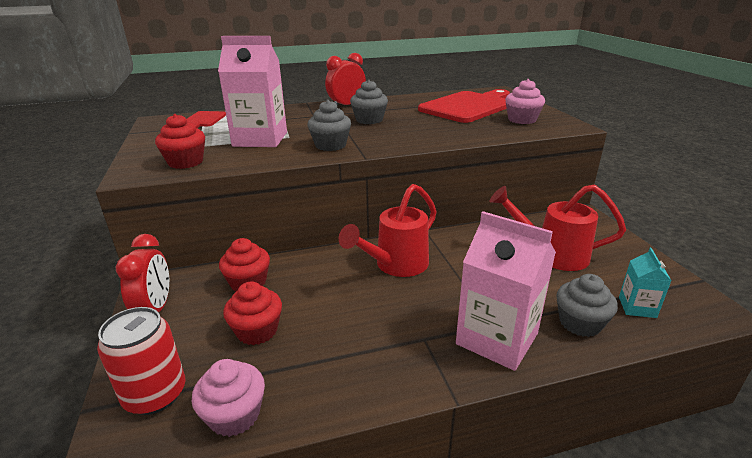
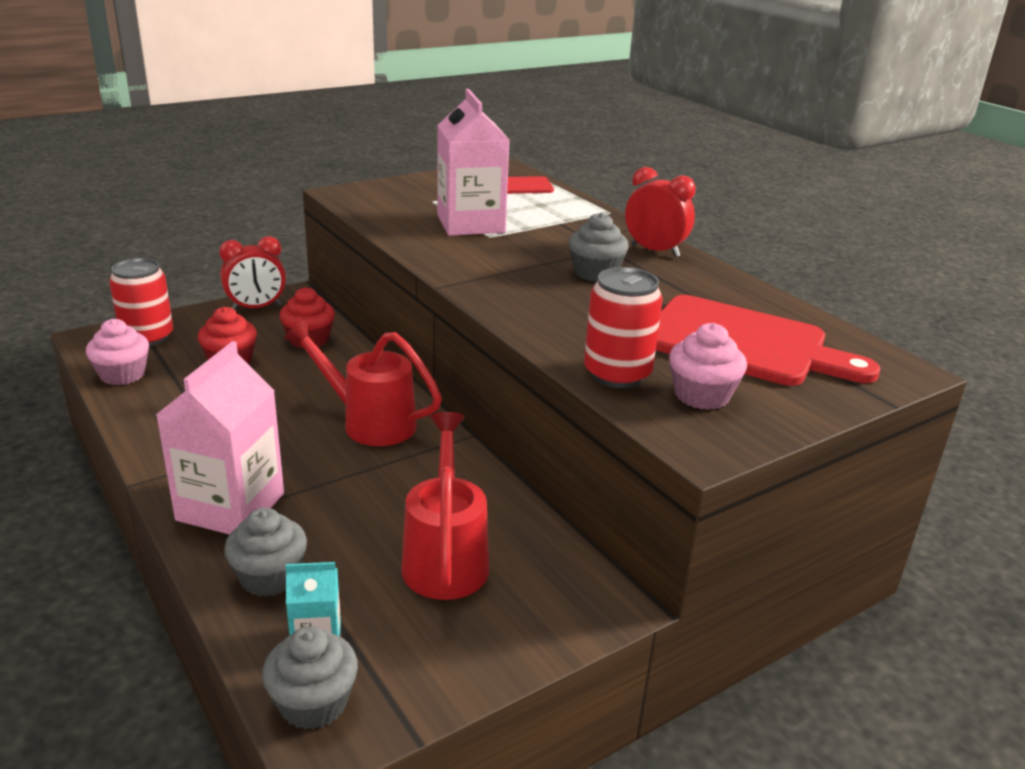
camera: 70 degrees right, 0 degrees up
(185, 162) = (381, 205): red cupcake -> none
(330, 145) = (471, 262): grey cupcake -> grey cupcake (313, 703)
(499, 131) = (617, 374): none -> red can

